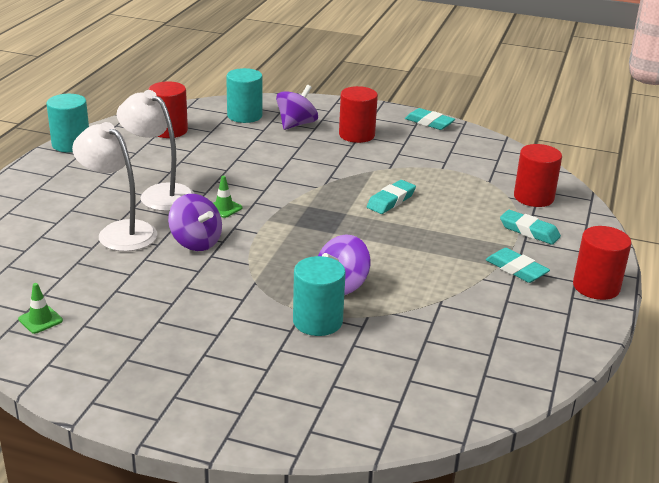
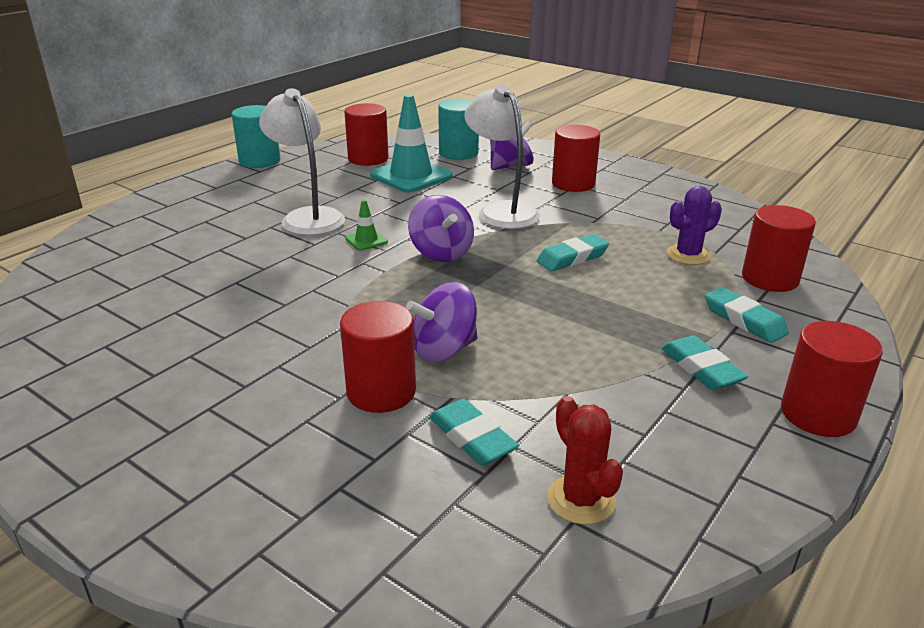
camera: 20 degrees right, 0 degrees up
(40, 320) = (65, 331): green traffic cone -> none
(119, 231) = (233, 249): white lamp -> white lamp (501, 211)
(196, 242) = (306, 272): purple spinning top -> purple spinning top (441, 253)
(219, 143) = (411, 176): none -> turquoise traffic cone
(317, 321) = (381, 392): turquoise cylinder -> red cylinder
(429, 123) = (670, 180): turquoise eraser -> turquoise eraser (472, 438)
(471, 187) = (688, 255): none -> purple cactus
(483, 363) = (581, 500): none -> red cactus

